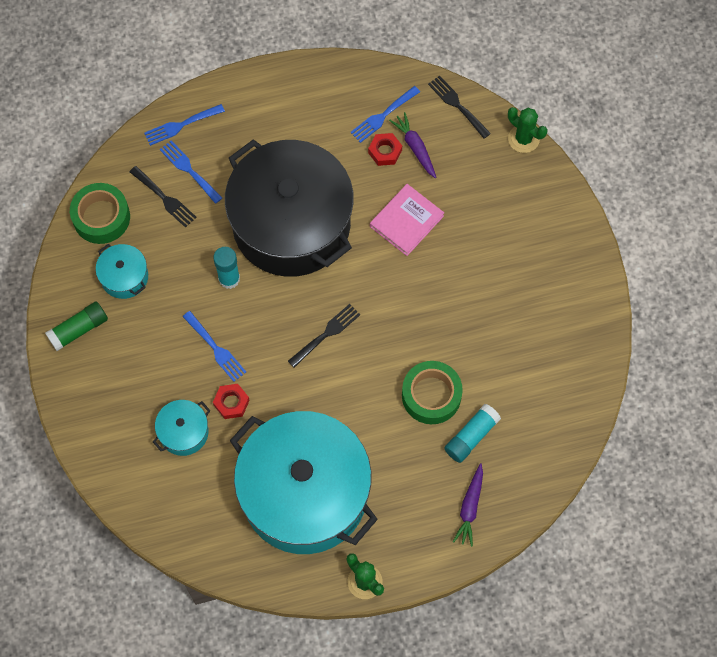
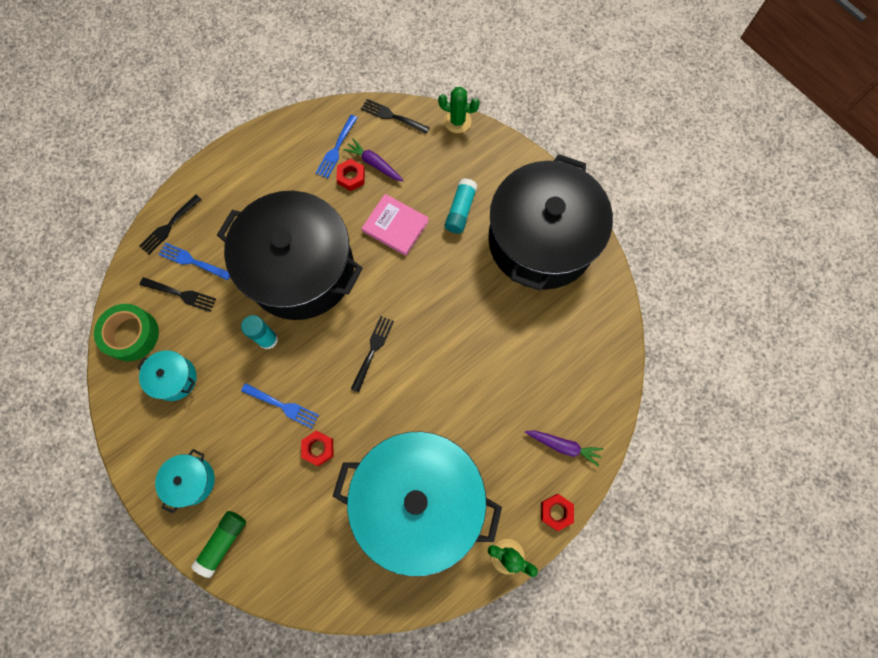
camera: 25 degrees left, 5 degrees up
(78, 329) = (152, 444): green glue stick -> green glue stick (223, 542)
(181, 125) = (169, 226): blue fork -> black fork
(183, 432) = (287, 495): turquoise pot -> turquoise pot (191, 481)
(406, 221) = (395, 226): pink book -> pink book turned 75 degrees counterclockwise
(431, 395) = (485, 363): green tape -> none
(431, 564) = (556, 512): none -> red nut
(470, 508) = (563, 446): purple carrot -> purple carrot turned 60 degrees counterclockwise
(471, 436) = (534, 383): turquoise glue stick -> turquoise glue stick (460, 210)
(549, 299) = (541, 240): none -> black pot

